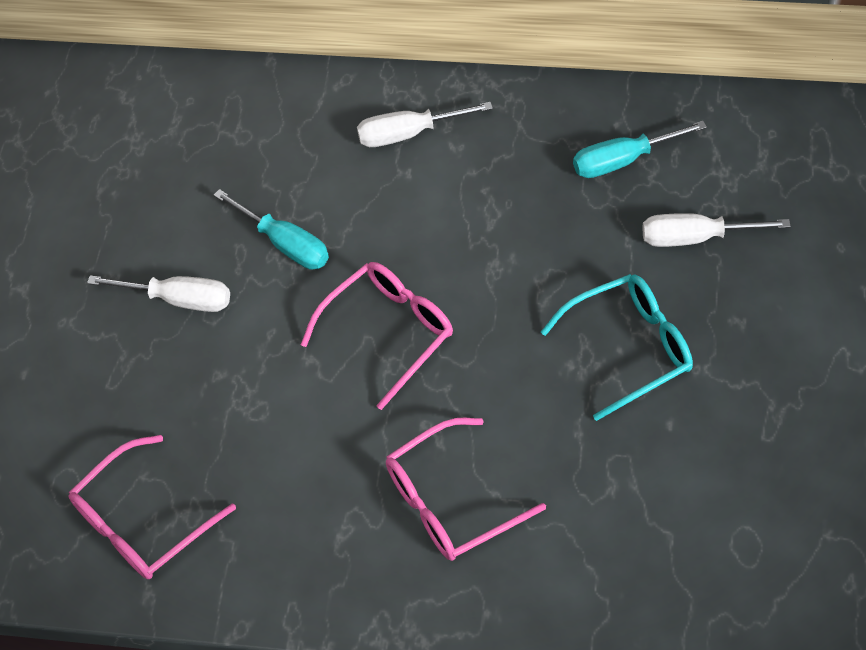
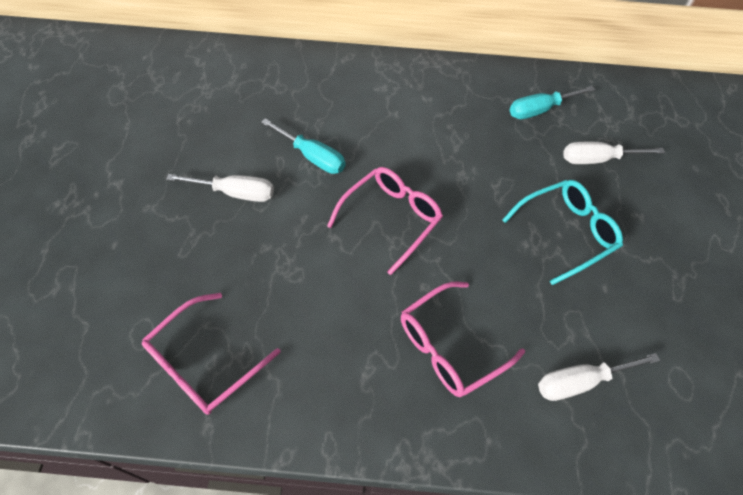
camera: 10 degrees left, 0 degrees up
(409, 133) = (394, 89): white screwdriver -> white screwdriver (581, 381)

